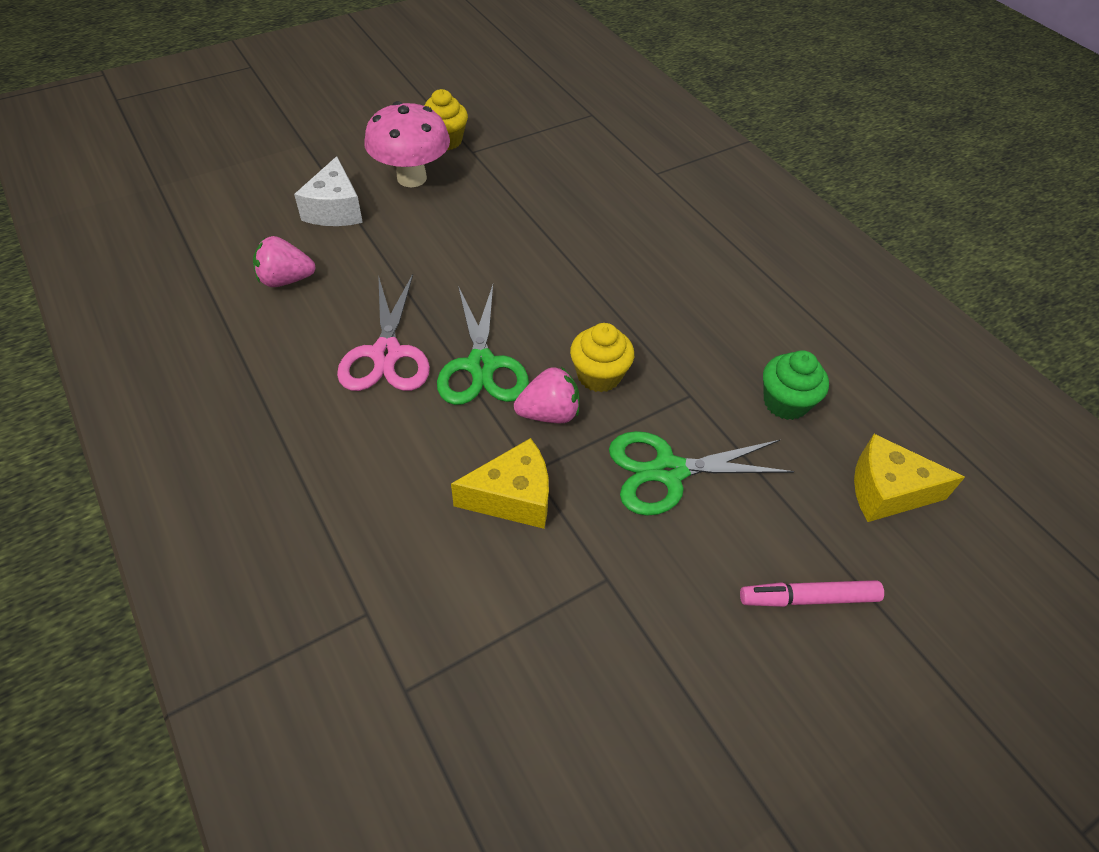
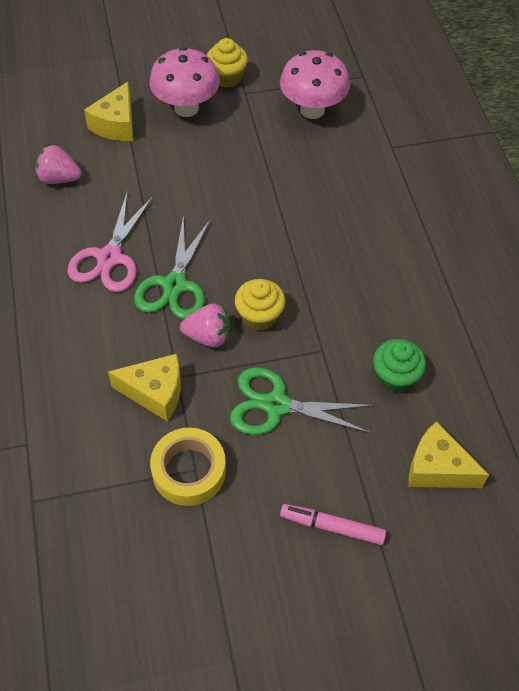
camera: 20 degrees right, 5 degrees up
(335, 210) = (116, 124): white cheese -> yellow cheese
(554, 154) = (312, 110): none -> pink mushroom
(600, 583) = (189, 471): none -> yellow tape

